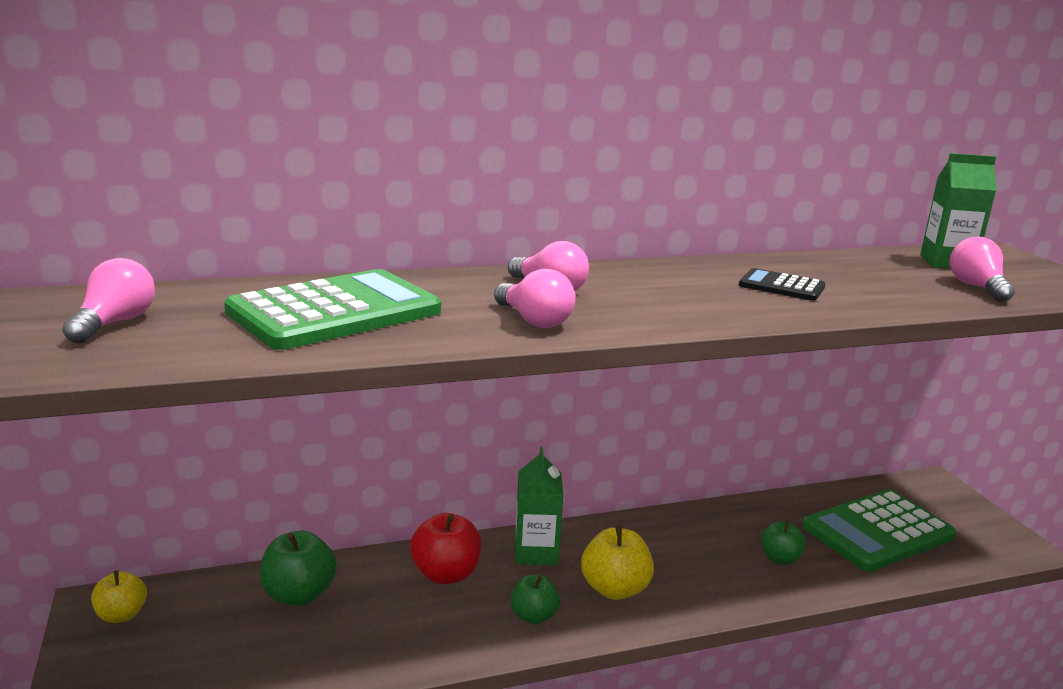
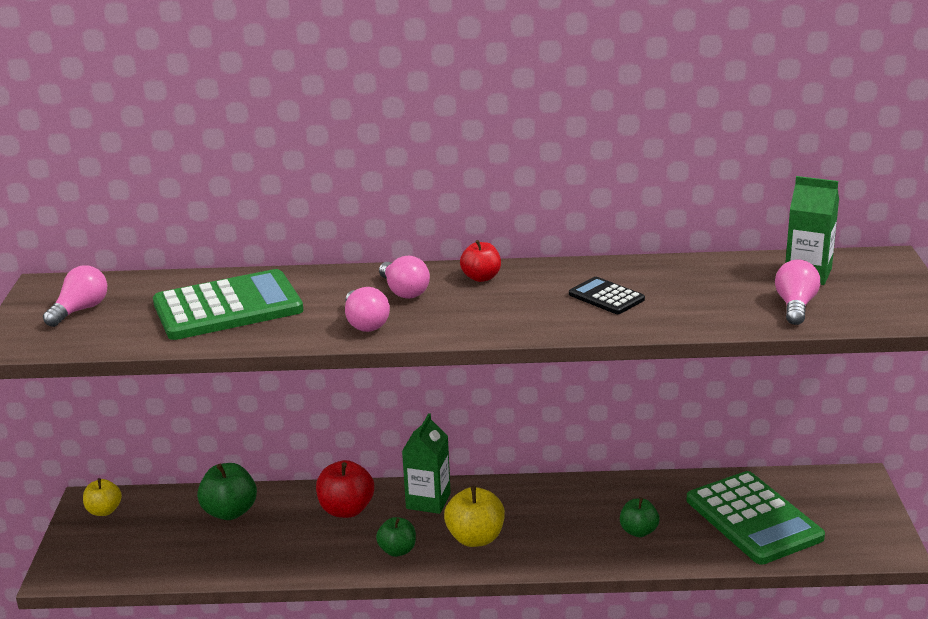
camera: 20 degrees right, 5 degrees up
(625, 274) = (481, 278): none -> red apple
(877, 531) = (753, 519): green calculator -> green calculator turned 105 degrees counterclockwise

